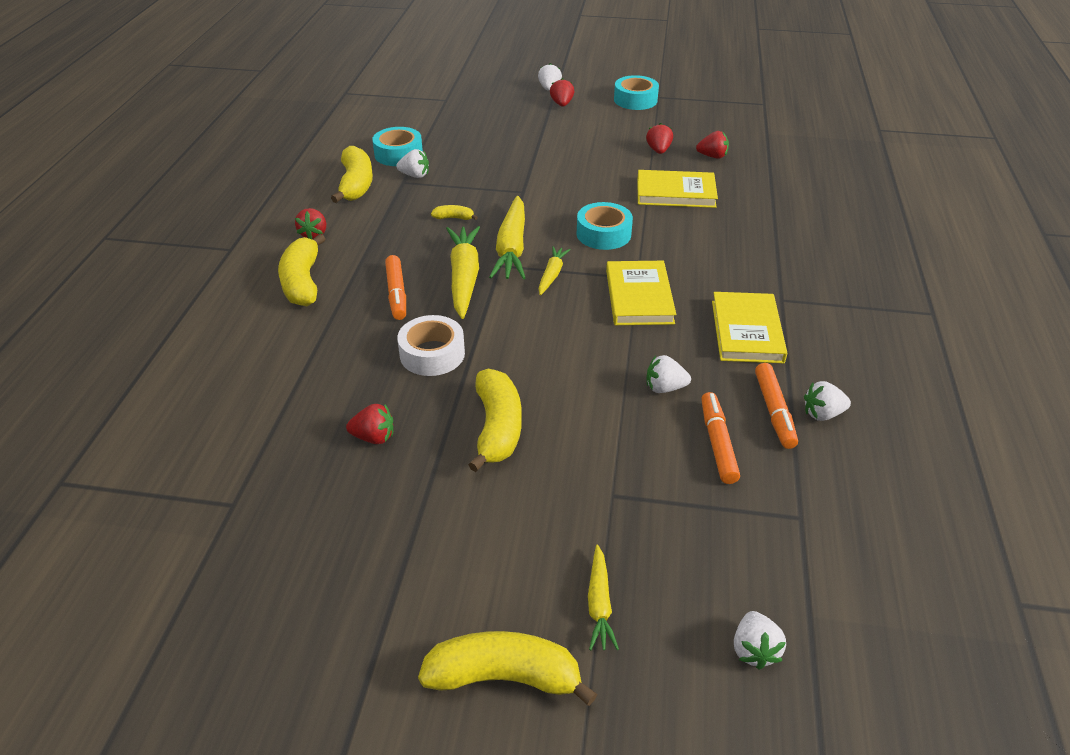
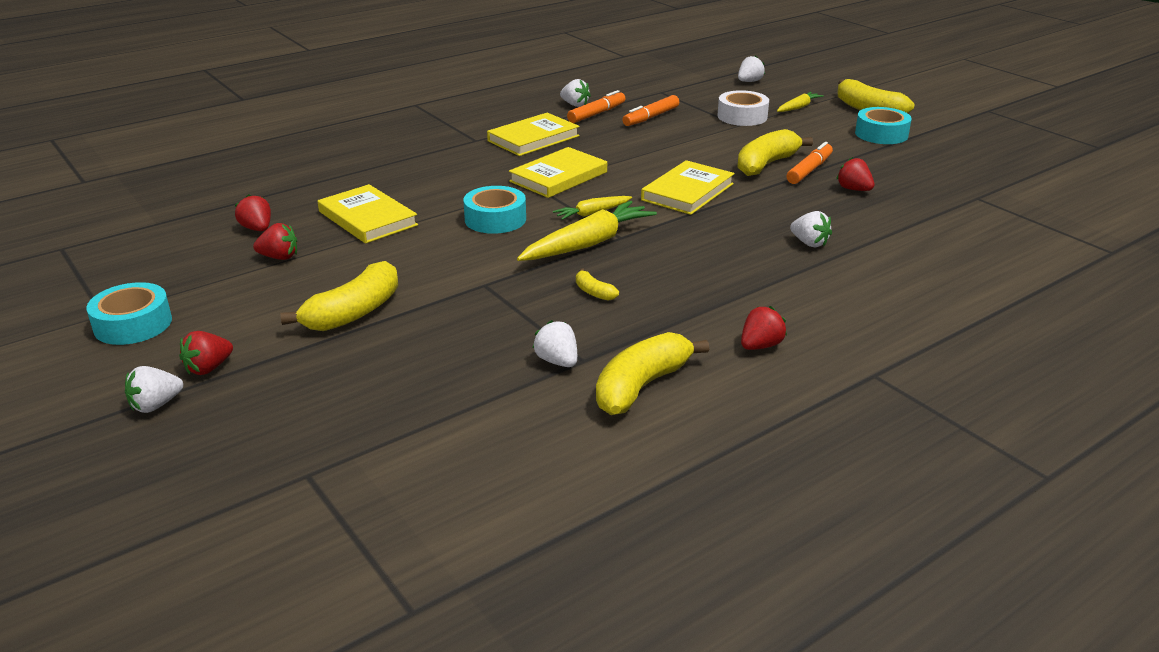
camera: 135 degrees left, 10 degrees down
(303, 282) = (818, 302): yellow banana -> yellow banana (354, 312)
(396, 293) = (739, 256): orange marker -> orange marker (809, 170)
(398, 154) = (529, 405): turquoise tape -> turquoise tape (881, 134)
(432, 354) = (761, 209): white tape -> white tape (742, 116)
(464, 277) = (664, 241): yellow carrot -> none
(517, 340) = (687, 192): none -> yellow book
(658, 150) = (279, 257): red strawberry -> red strawberry turned 135 degrees counterclockwise
(664, 388) = (635, 140): white strawberry -> white strawberry (809, 243)

